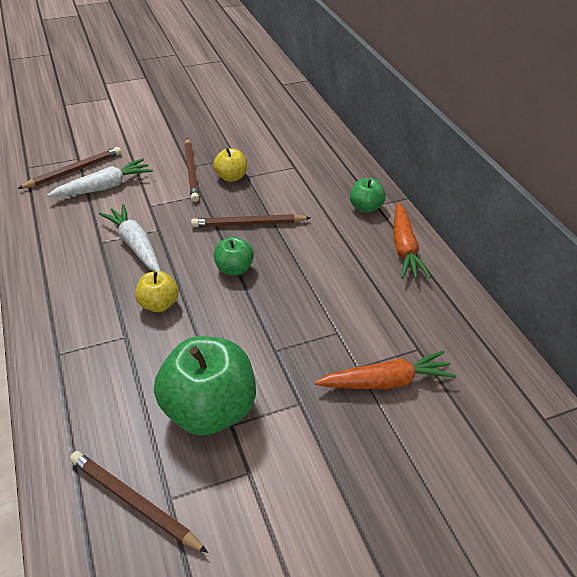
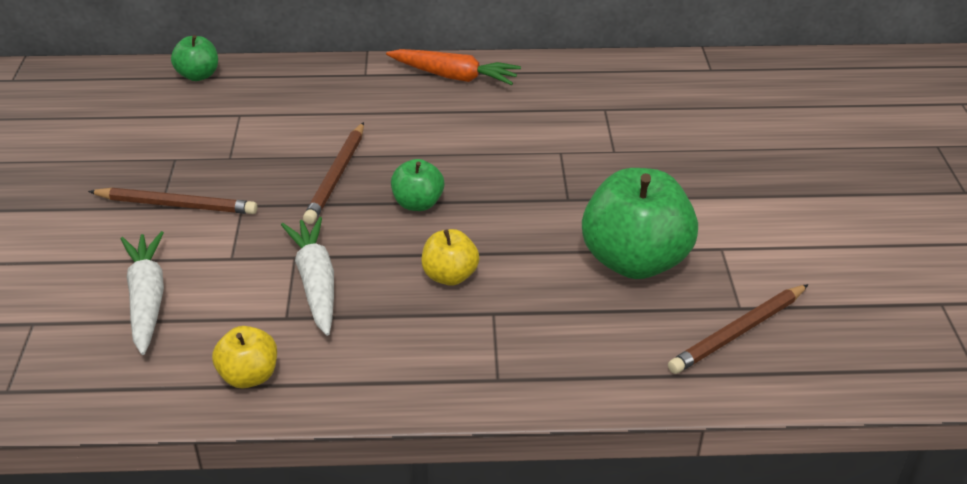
camera: 70 degrees left, 5 degrees down
(74, 170) = (69, 330): brown pencil -> none
(135, 245) = (316, 283): white carrot -> white carrot turned 90 degrees clockwise
(231, 177) = (221, 171): yellow apple -> yellow apple (249, 376)
(365, 207) = (365, 82): green apple -> green apple (198, 75)
(386, 381) = (639, 138): orange carrot -> none

